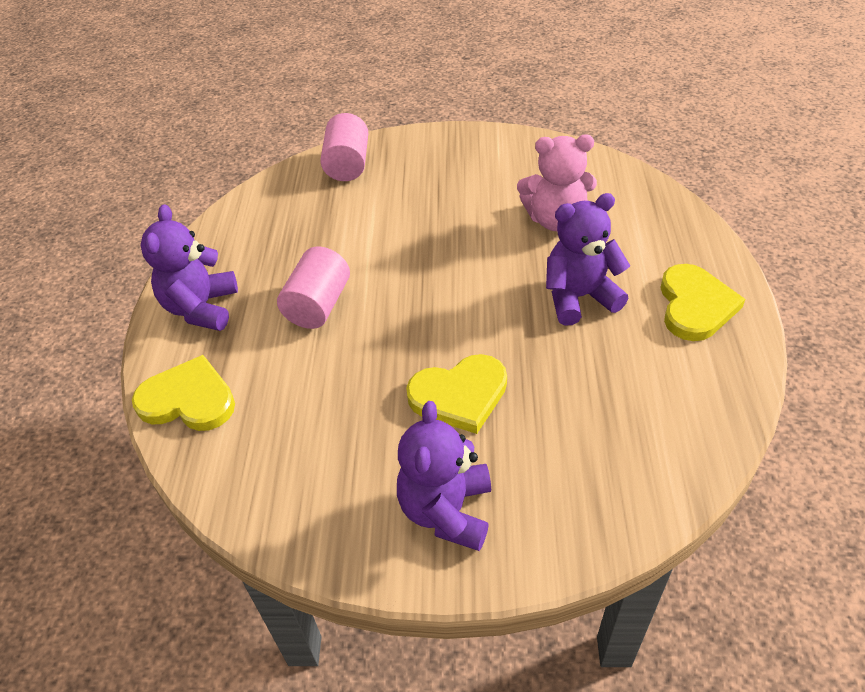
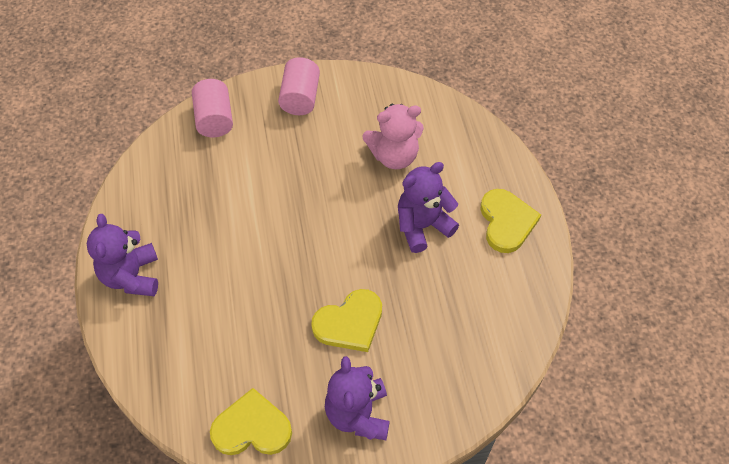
camera: 15 degrees left, 10 degrees up
(188, 399) = (147, 358): yellow heart -> yellow heart (252, 428)
(318, 305) = (225, 260): pink cylinder -> pink cylinder (300, 98)

